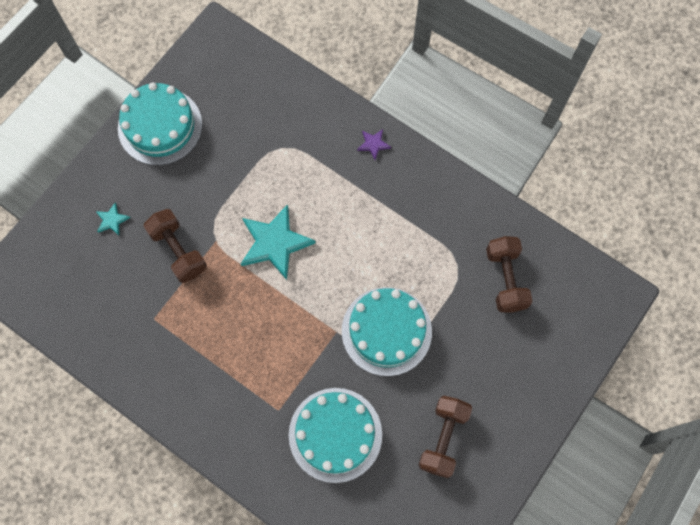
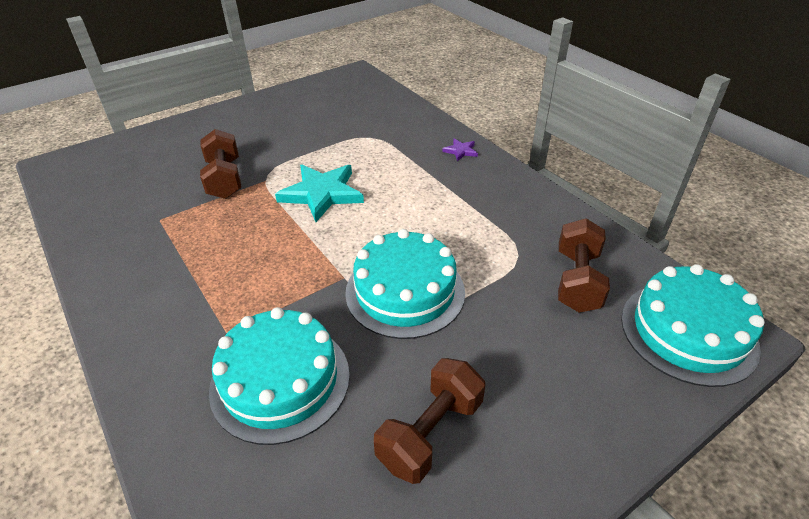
camera: 20 degrees right, 30 degrees down
(112, 220) = (183, 148): turquoise star -> none
(160, 126) = (272, 107): turquoise cake -> turquoise cake (688, 332)

